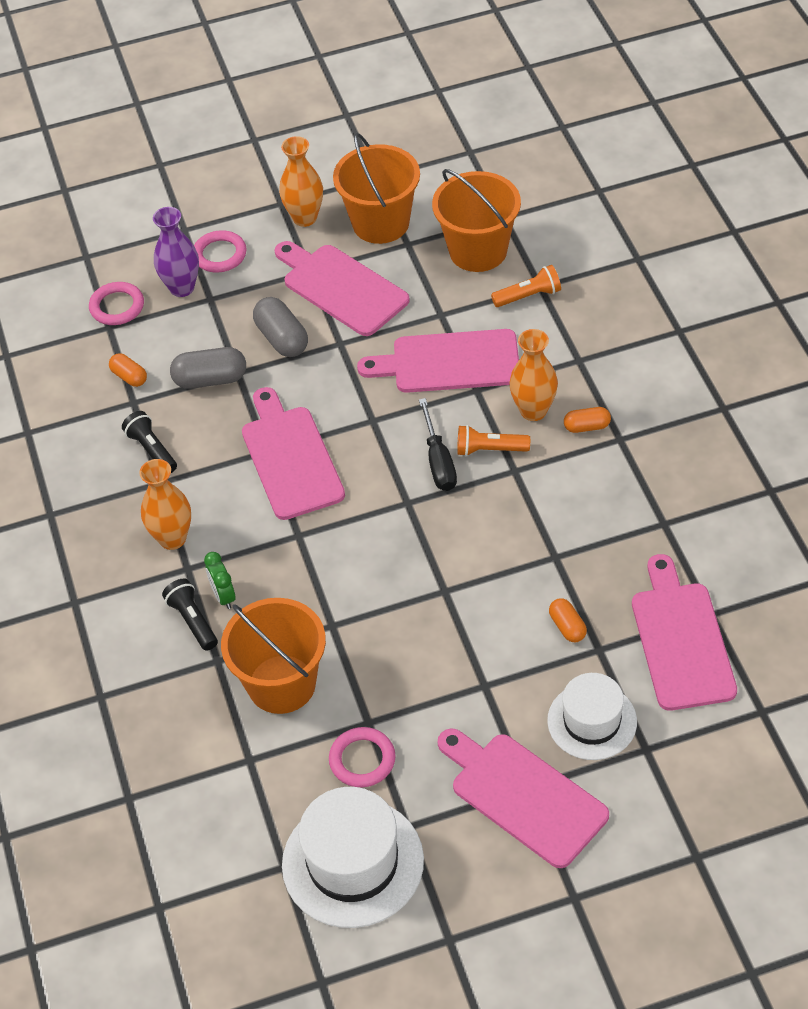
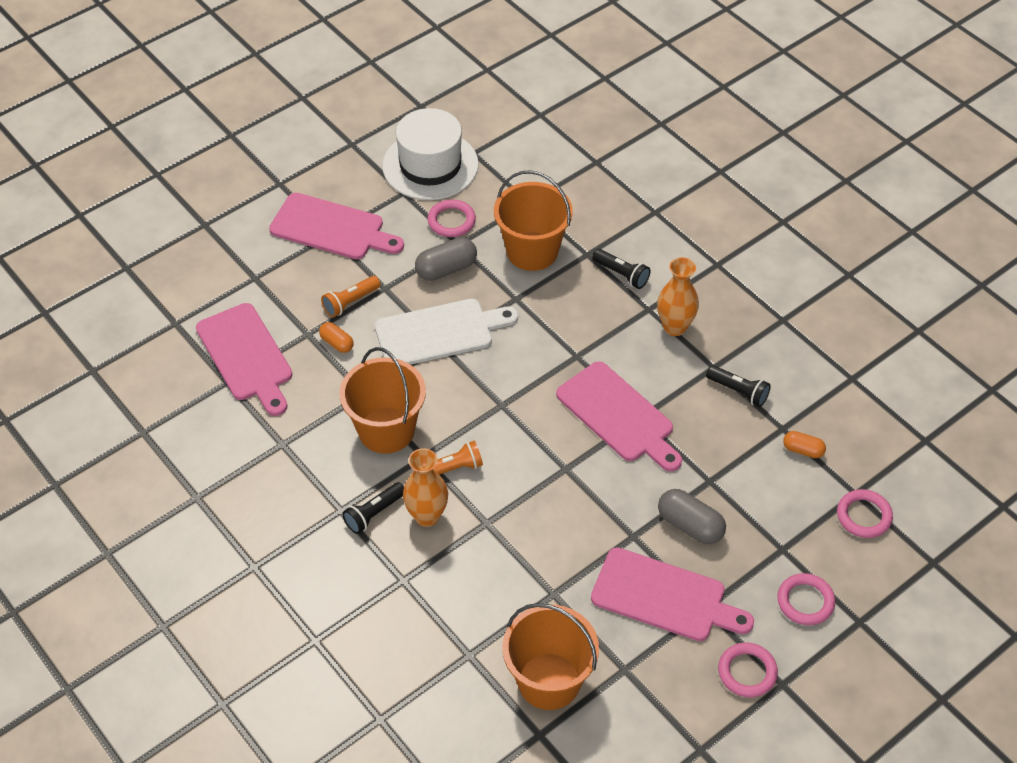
camera: 155 degrees right, 0 degrees up
(182, 288) = (817, 553): purple vase -> none
(210, 379) = (730, 467): grey capsule -> grey capsule (446, 269)
(223, 596) = (609, 297): green clock -> none
(305, 218) = (747, 672): orange vase -> pink ring
(381, 223) = (665, 688): orange bucket -> orange bucket (386, 430)
(438, 461) = (491, 446): black screwdriver -> none
(441, 606) = (439, 332): none -> white cutting board
(449, 362) = (523, 544): pink cutting board -> none
(529, 296) = (476, 639): orange flashlight -> orange flashlight (350, 302)
(587, 426) = (374, 513): orange capsule -> black flashlight
(592, 721) = (298, 285): white hat -> none

